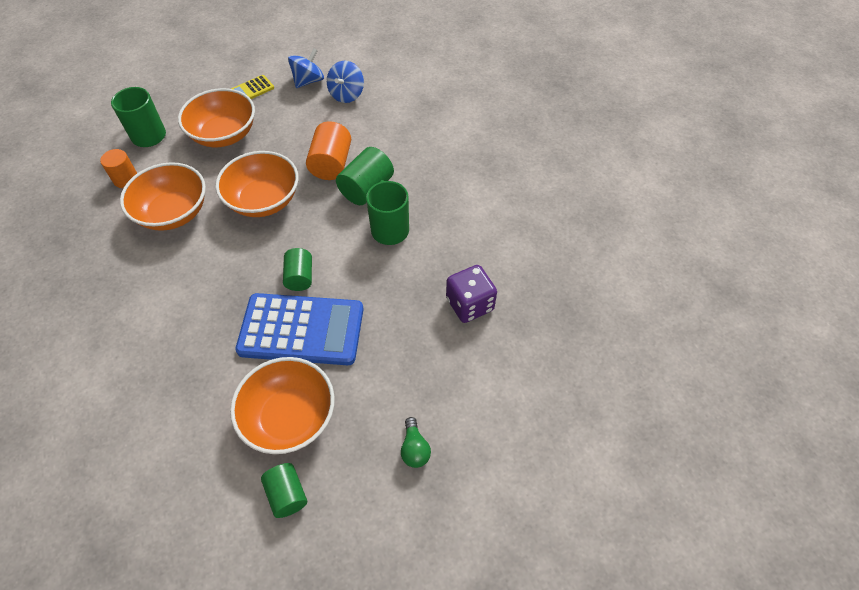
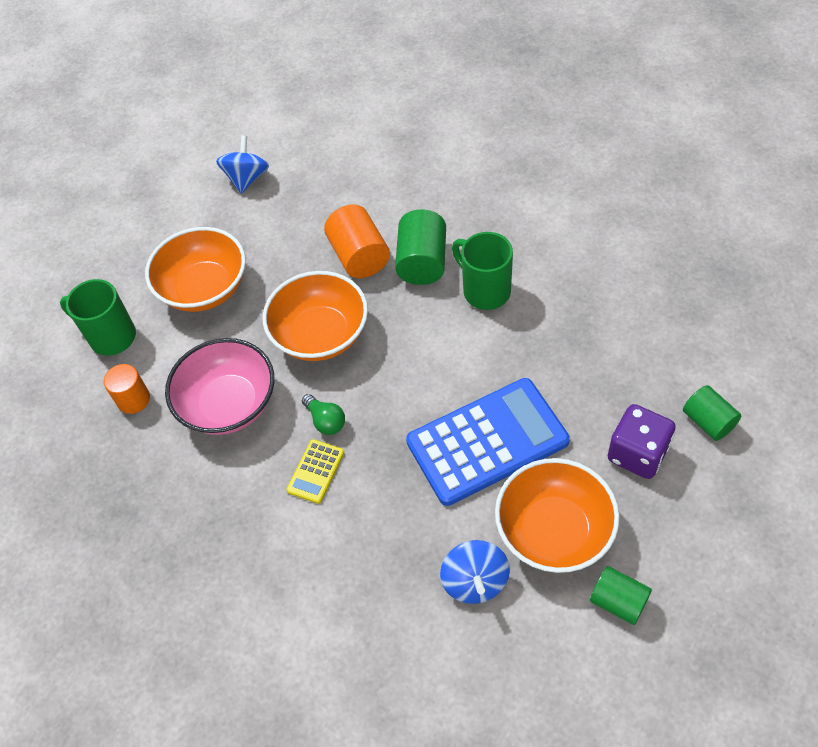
camera: 25 degrees left, 0 degrees up
(173, 213) = (229, 404): orange bowl -> pink bowl
(252, 89) = (189, 221): yellow calculator -> yellow calculator (316, 471)
(300, 277) = (436, 391): green cylinder -> green cylinder (708, 421)
(347, 94) = (306, 172): blue spinning top -> blue spinning top (475, 581)
(414, 449) = (698, 484): green light bulb -> green light bulb (325, 421)
(469, 304) = (630, 320): purple dice -> purple dice (637, 453)

